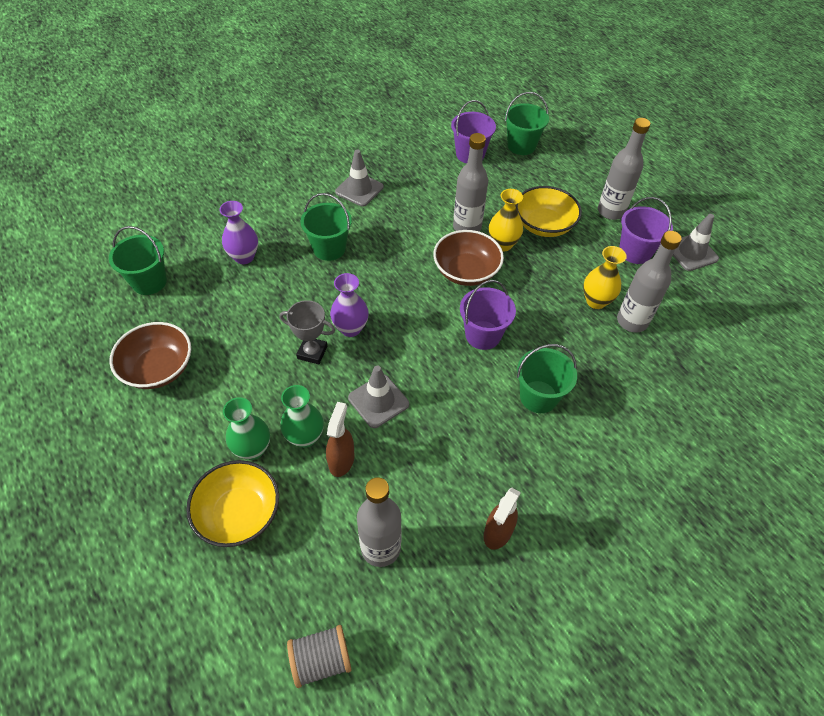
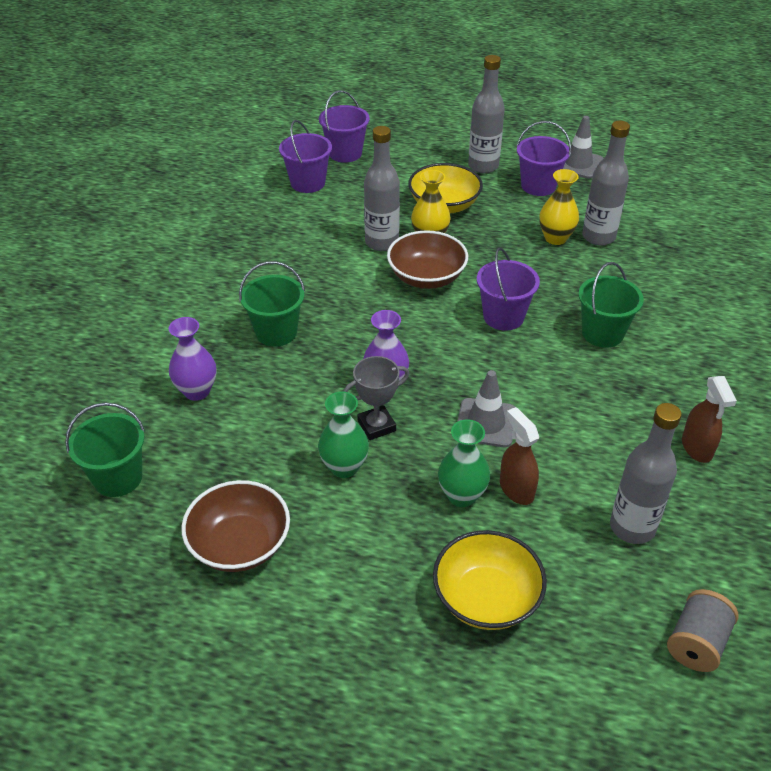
camera: 40 degrees left, 10 degrees down
(253, 449) = (428, 540): green vase -> green vase (344, 467)
(359, 189) = (239, 267): grey traffic cone -> none
(521, 146) = (345, 153): green bucket -> purple bucket

